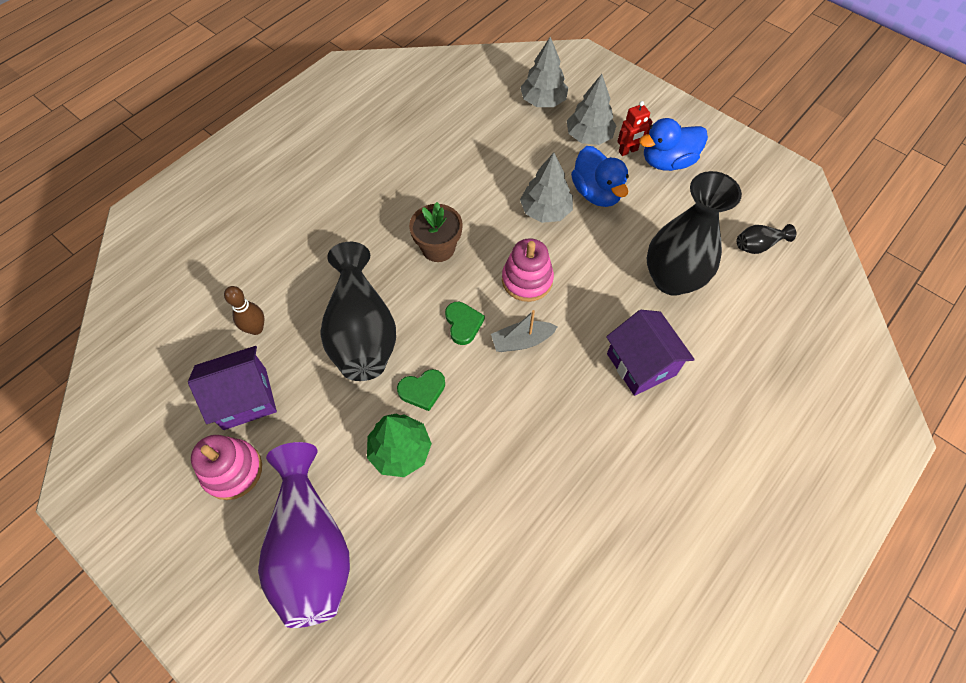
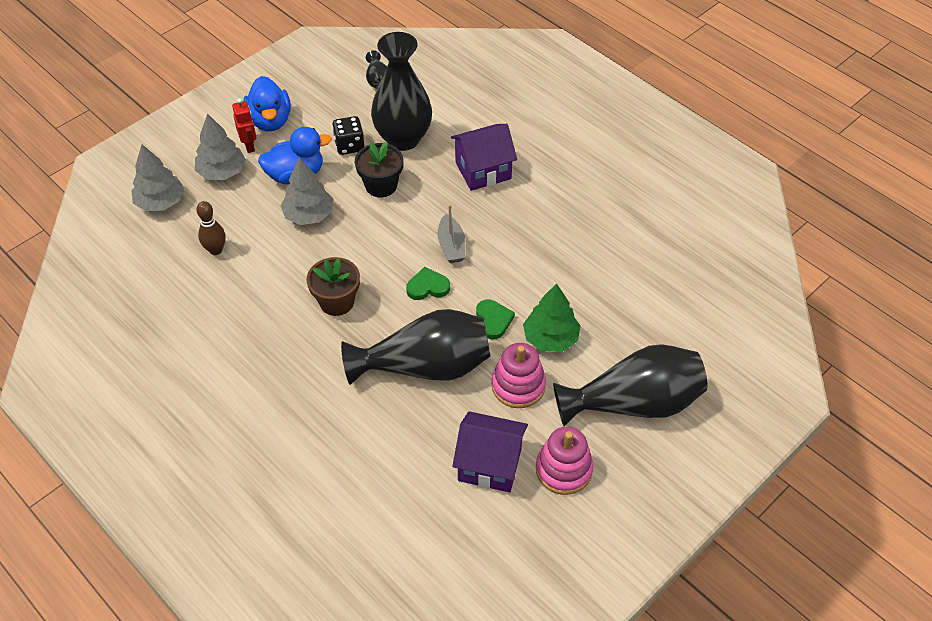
camera: 85 degrees left, 10 degrees down
(245, 398) = (489, 464): purple house -> purple house turned 60 degrees counterclockwise
(256, 328) = (410, 460): brown bowling pin -> brown bowling pin (215, 250)
(311, 547) = (634, 403): purple vase -> black vase
(527, 280) = (387, 236): pink stacking toy -> pink stacking toy (518, 386)
(597, 267) = (381, 185): none -> black flower pot
(649, 232) = (349, 145): none -> black dice

